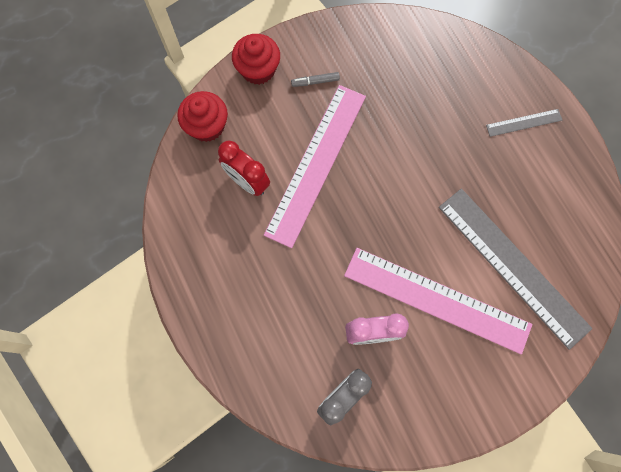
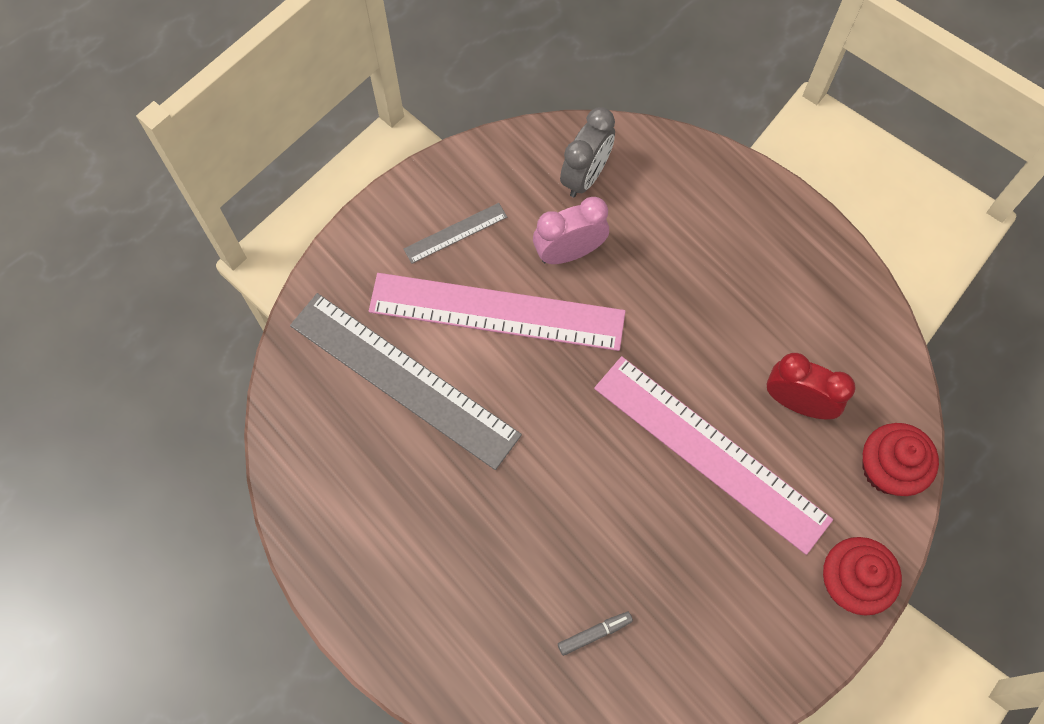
camera: 165 degrees right, 5 degrees down
(315, 82) = (756, 585): grey marker -> grey marker (594, 634)
(316, 164) = (710, 453): pink ruler -> pink ruler turned 60 degrees counterclockwise
(524, 123) = (419, 601): grey ruler -> grey ruler (455, 233)

